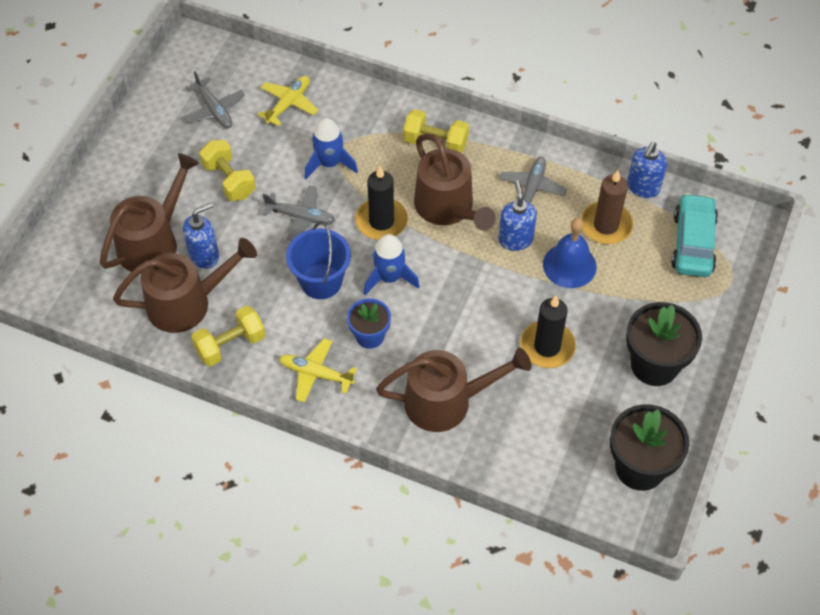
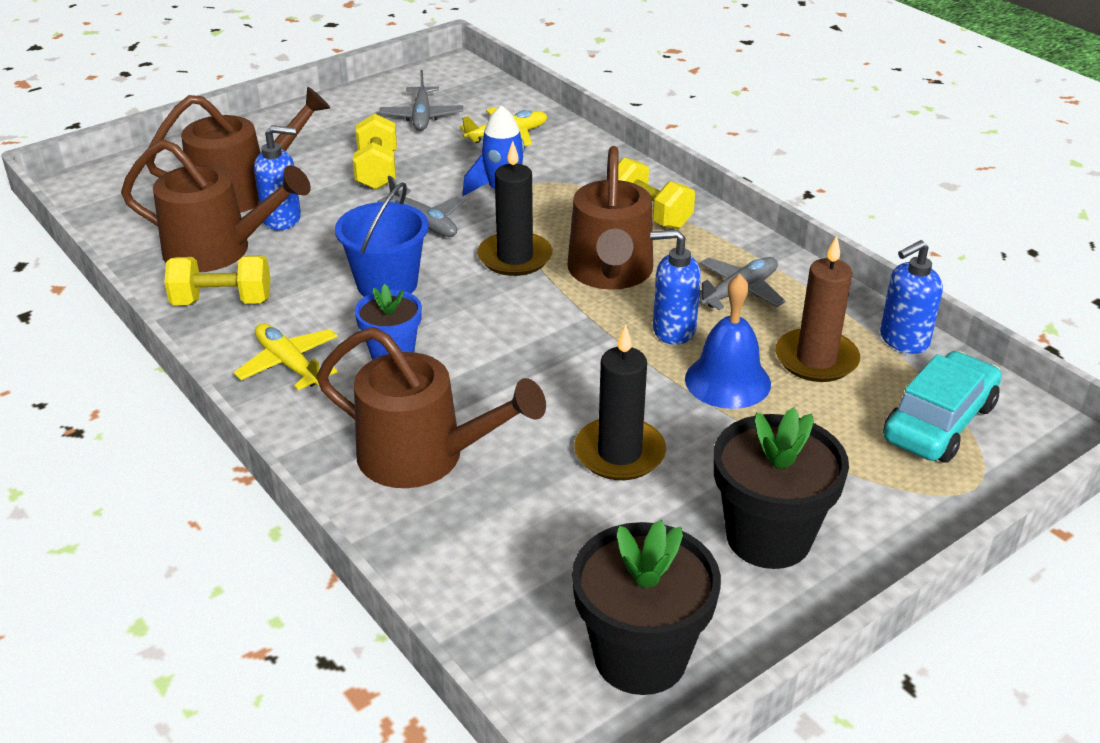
camera: 30 degrees right, 20 degrees down
(389, 277) = (473, 309): blue rocket -> none
(515, 239) = (673, 330): blue soap dispenser -> blue soap dispenser turned 105 degrees counterclockwise

